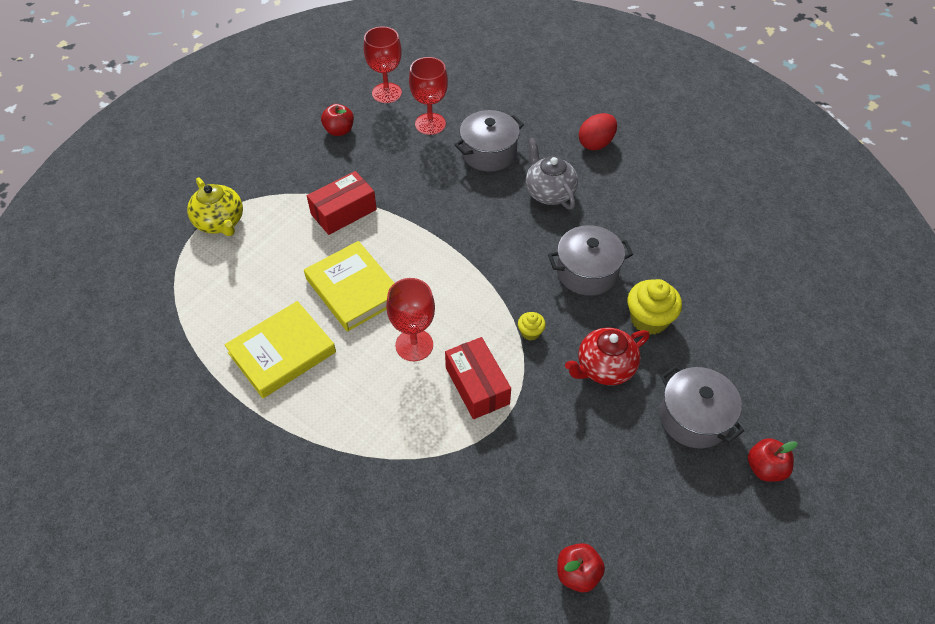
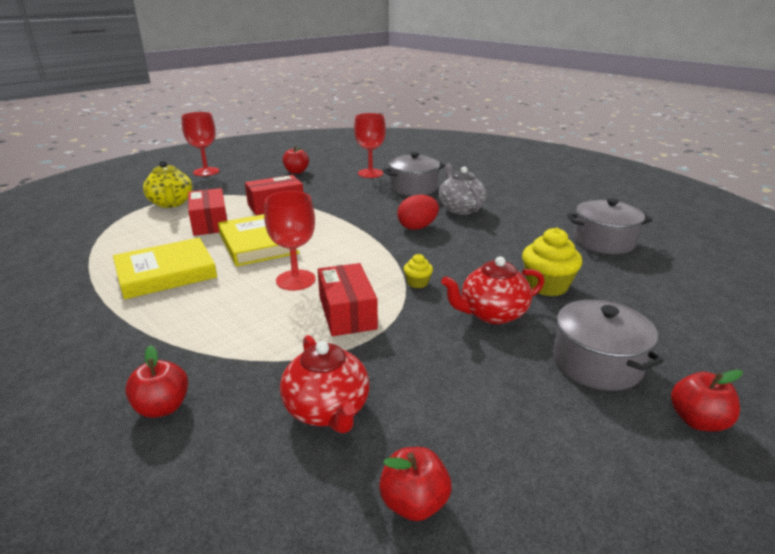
camera: 10 degrees right, 25 degrees down
(284, 257) = (210, 223): none -> red box
(367, 521) = (162, 407): none -> red apple
(386, 93) = (343, 160): red goblet -> red goblet (206, 172)
(495, 503) = (327, 410): none -> red teapot
(587, 272) = (486, 252): grey pot -> grey pot (603, 241)
(596, 143) = (508, 190): red egg -> red egg (417, 227)

